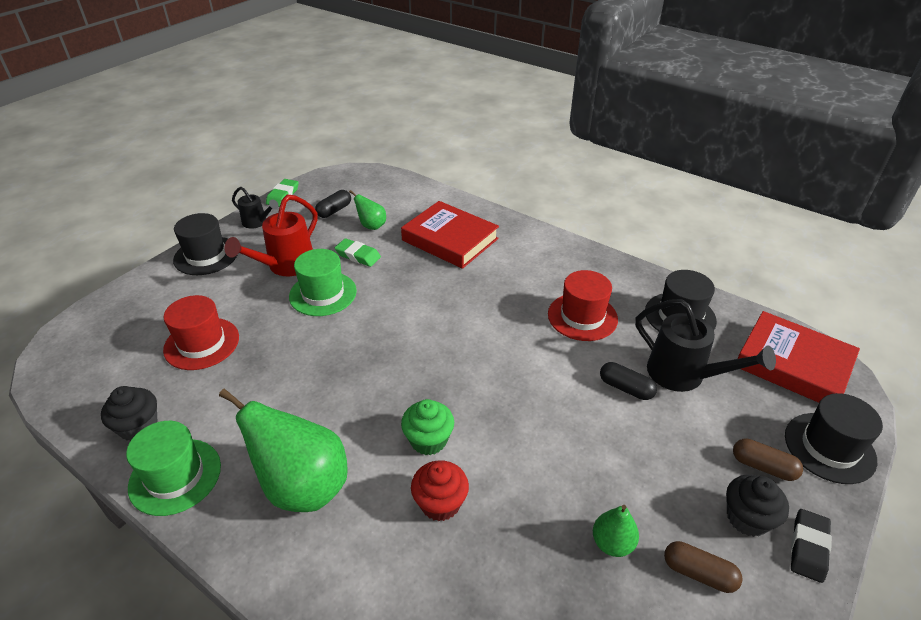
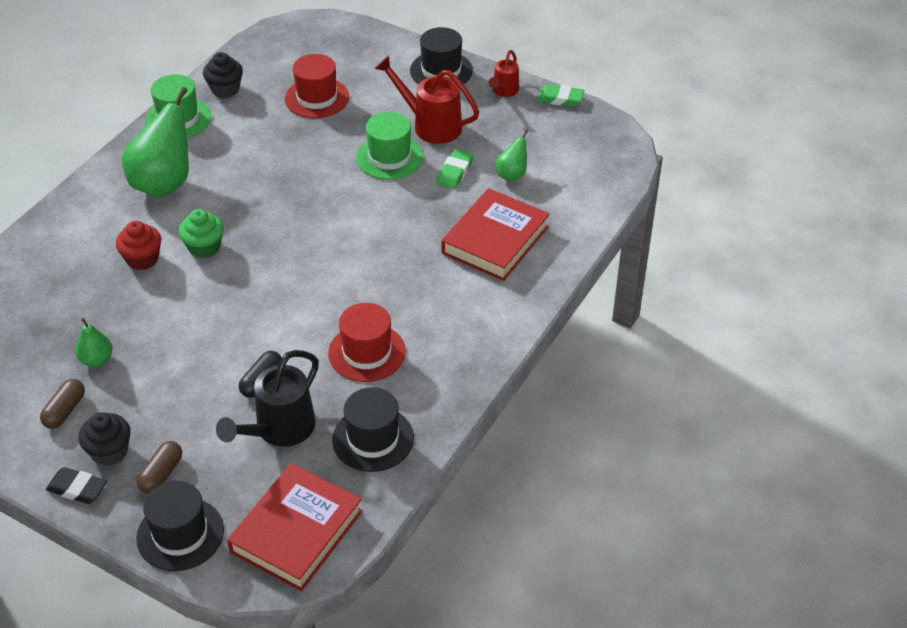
camera: 85 degrees right, 5 degrees up
(257, 222) = (504, 91): black watering can -> red watering can
(334, 210) = (537, 142): black capsule -> none

